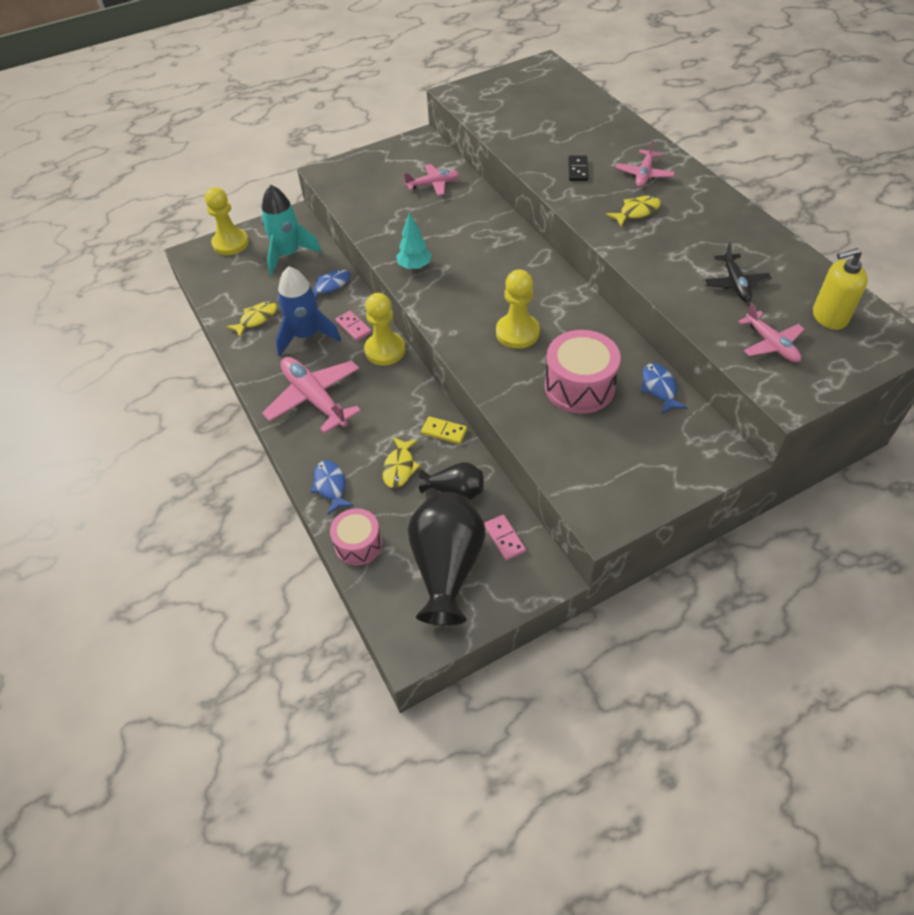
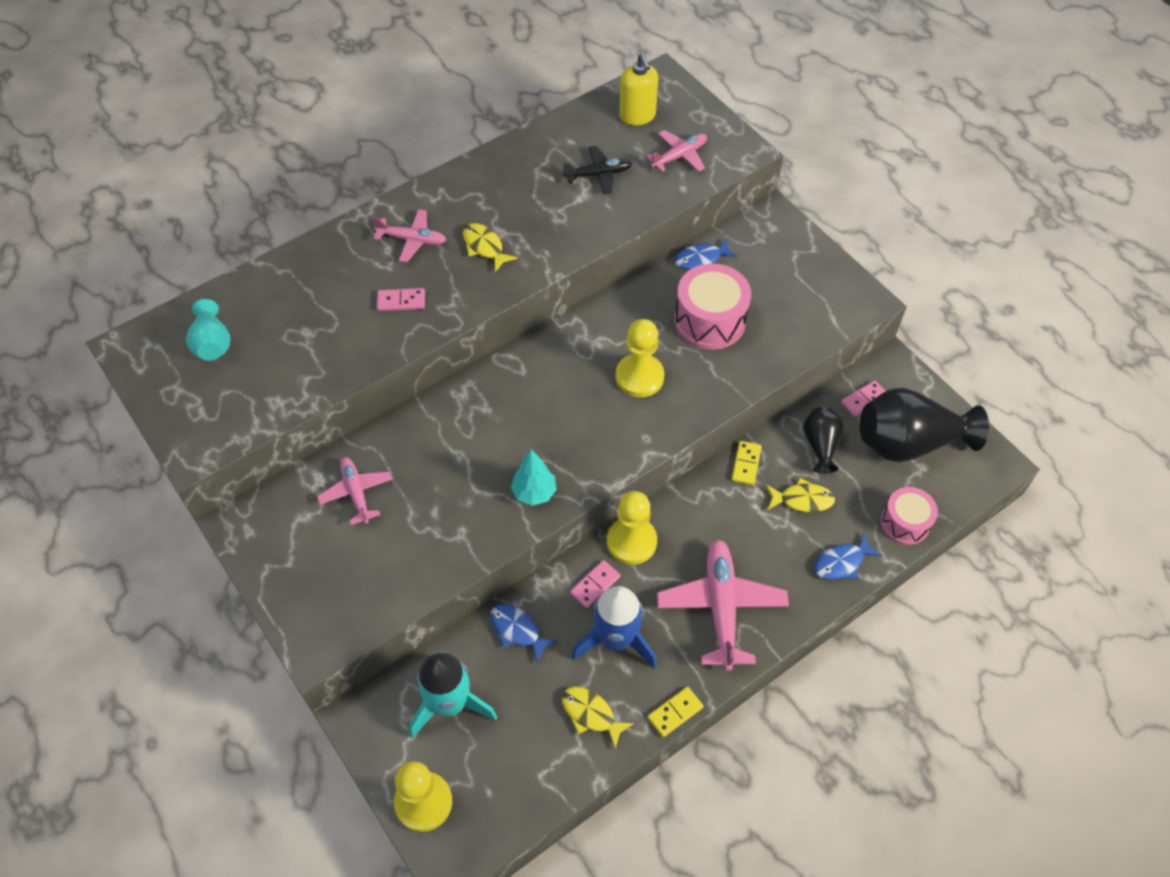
camera: 100 degrees left, 5 degrees up
(241, 363) = (675, 712): none -> yellow domino
(314, 398) = (721, 606): pink plane -> pink plane turned 135 degrees clockwise
(543, 93) = (213, 343): none -> turquoise vase
(577, 170) = (401, 301): black domino -> pink domino

